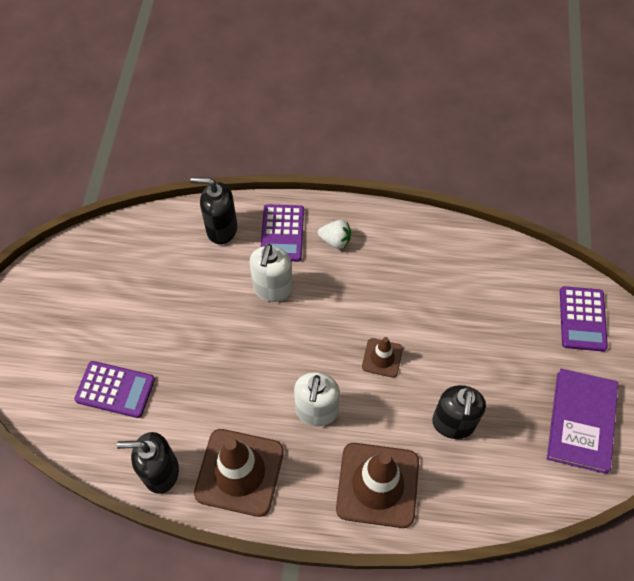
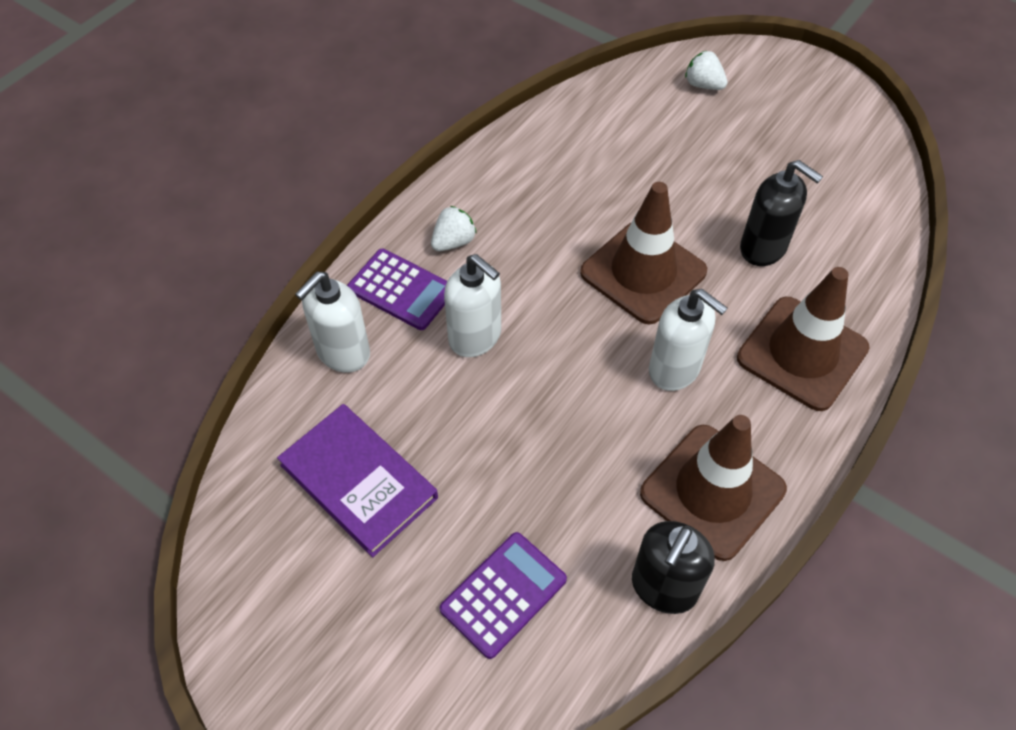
camera: 60 degrees left, 5 degrees down
(221, 229) = (343, 353): black soap dispenser -> white soap dispenser
(382, 358) = (643, 272): brown traffic cone -> brown traffic cone, size x1.98
(581, 422) = (818, 144): purple book -> purple book (359, 481)
(582, 319) = (703, 85): purple calculator -> white strawberry

